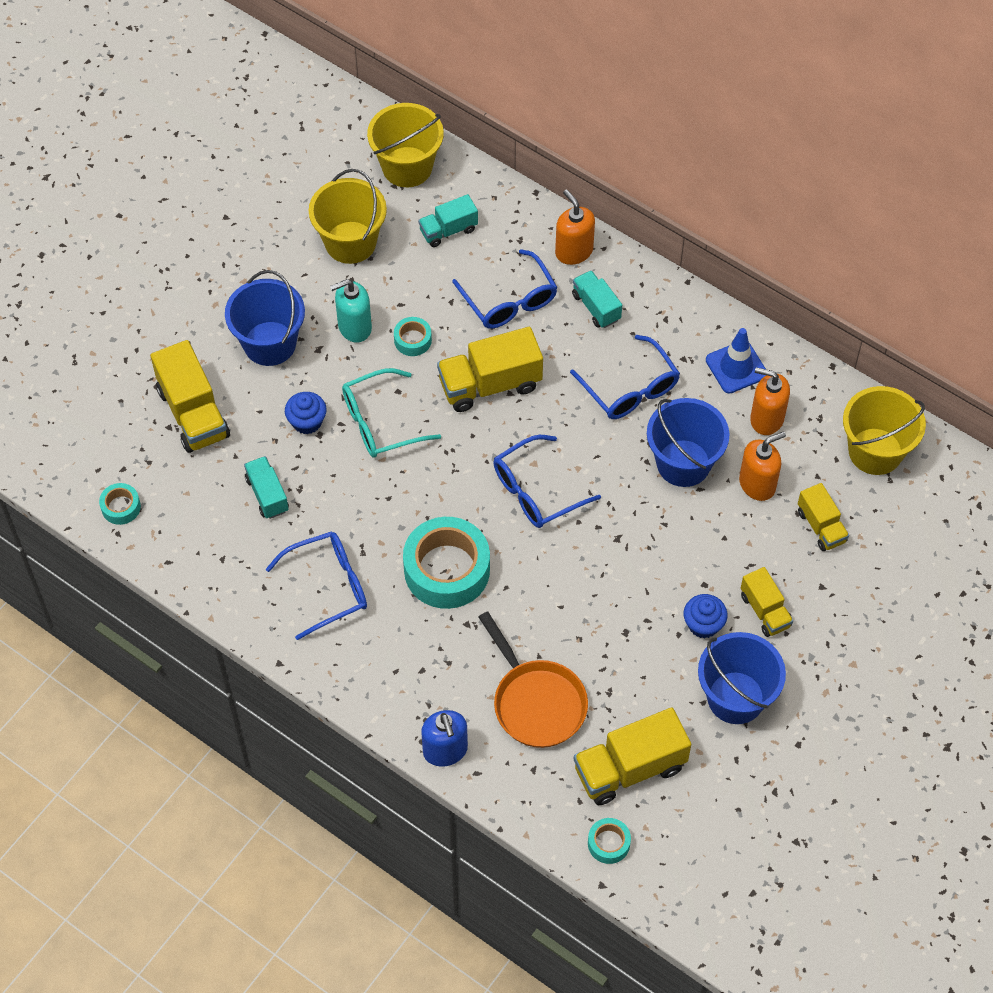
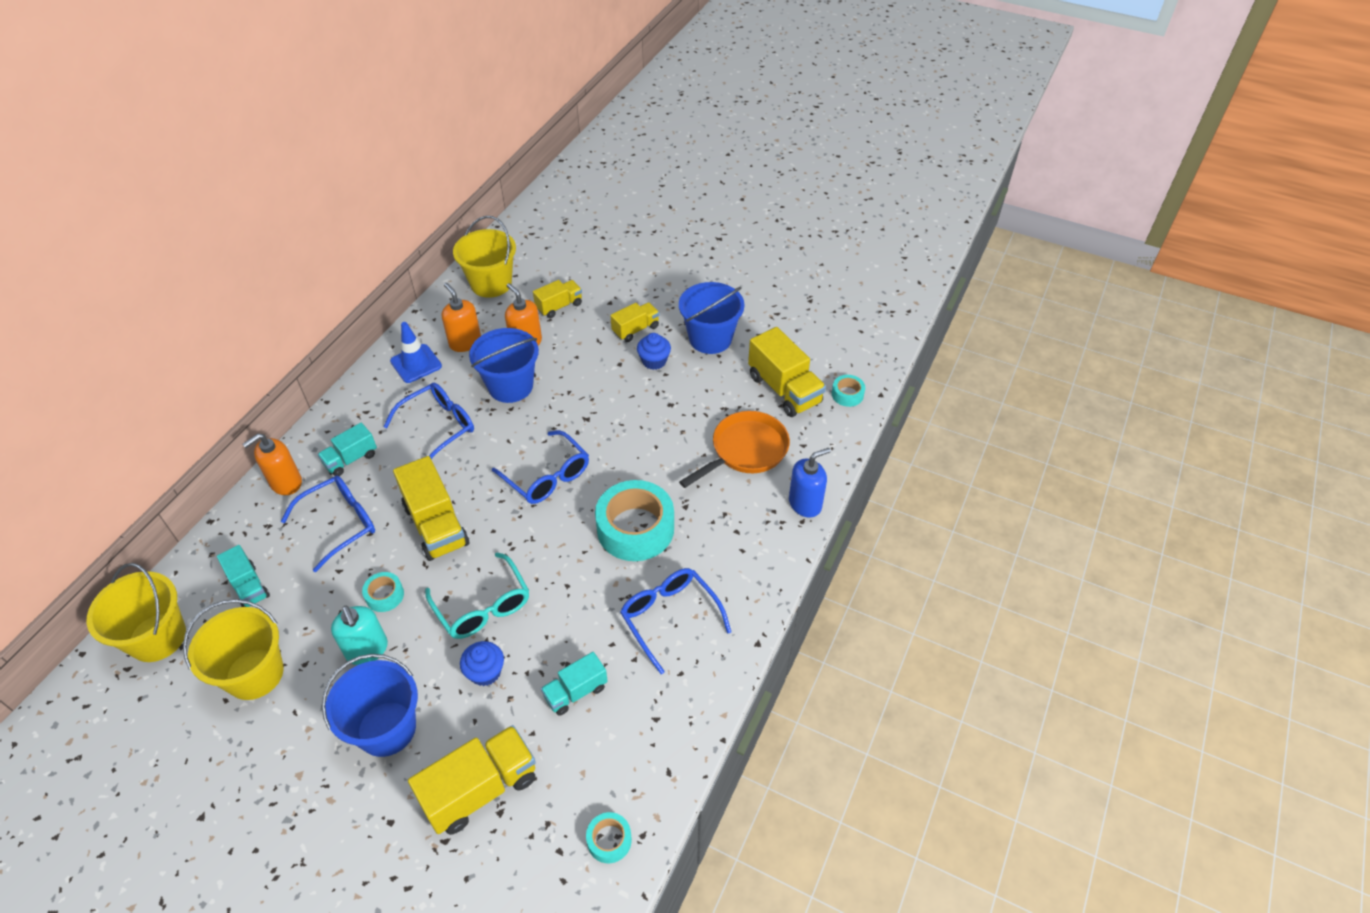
camera: 100 degrees left, 10 degrees down
(766, 419) = (465, 342): orange soap dispenser -> orange soap dispenser turned 135 degrees clockwise

